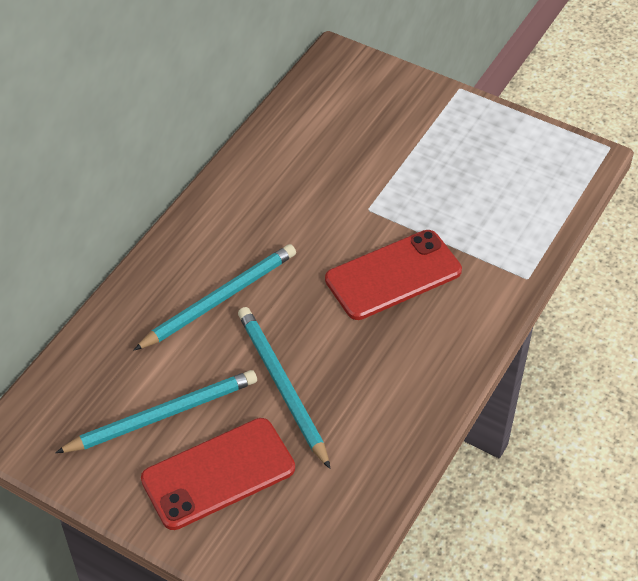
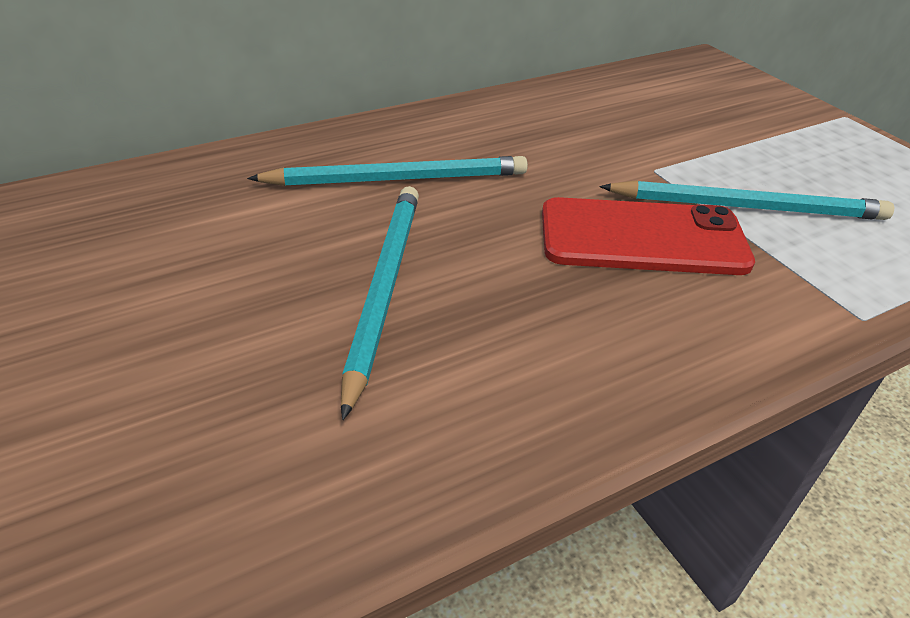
camera: 30 degrees right, 10 degrees down
(162, 415) = (207, 252): turquoise pencil -> turquoise pencil (747, 207)
(218, 473) = (191, 347): red phone -> none

